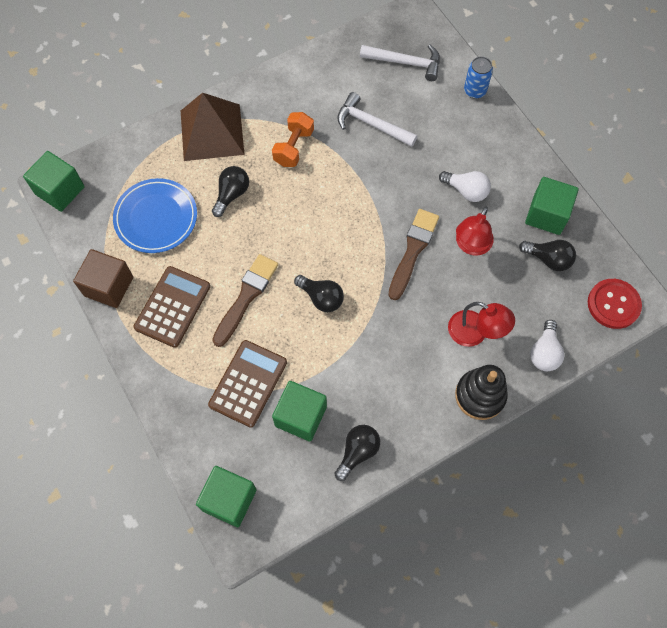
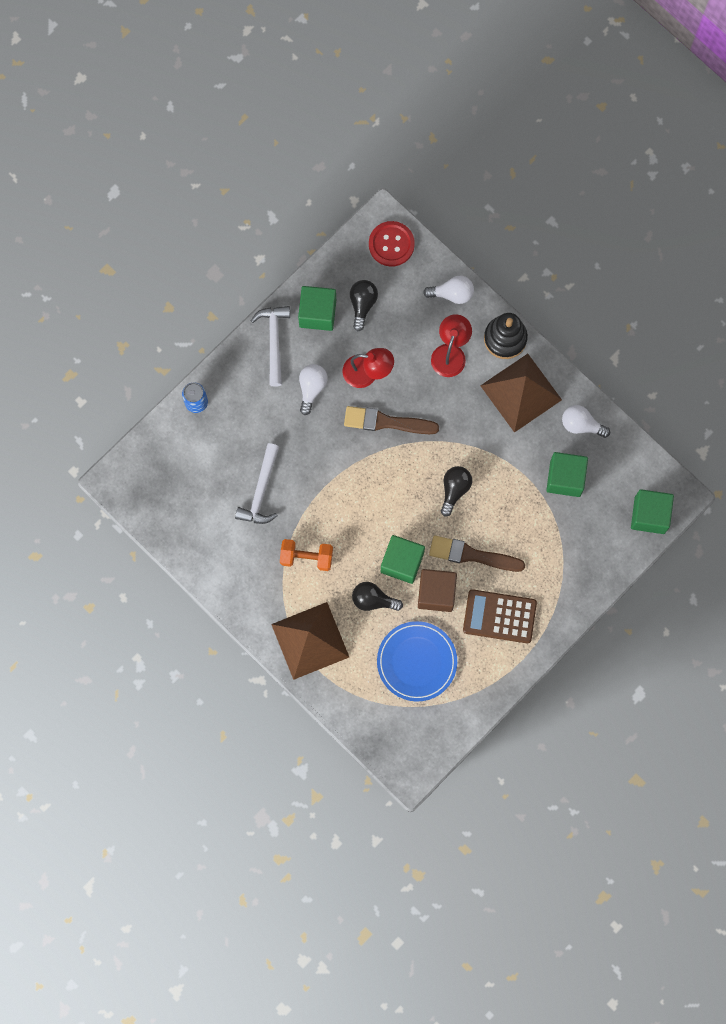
camera: 105 degrees left, 10 degrees up
(60, 190) = (413, 763): green cube -> green cube (402, 562)
(109, 286) = (496, 680): brown cube -> brown cube (436, 593)
(248, 383) = (550, 529): brown calculator -> none
(357, 452) = (581, 425): black light bulb -> white light bulb
(405, 63) = (179, 476): white hammer -> white hammer (274, 341)
(412, 395) = (521, 392): none -> brown pyramid

